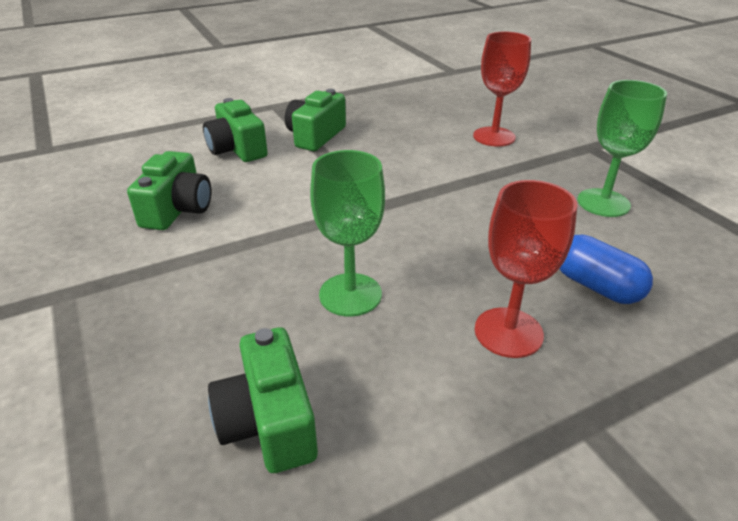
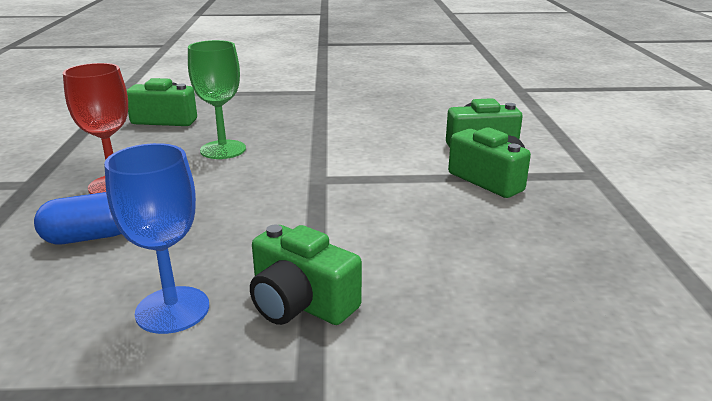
camera: 115 degrees right, 10 degrees down
(177, 209) = (386, 117): green camera -> green camera (300, 303)
(494, 137) = (414, 299): red goblet -> none
(603, 203) = (172, 310): green goblet -> blue goblet

